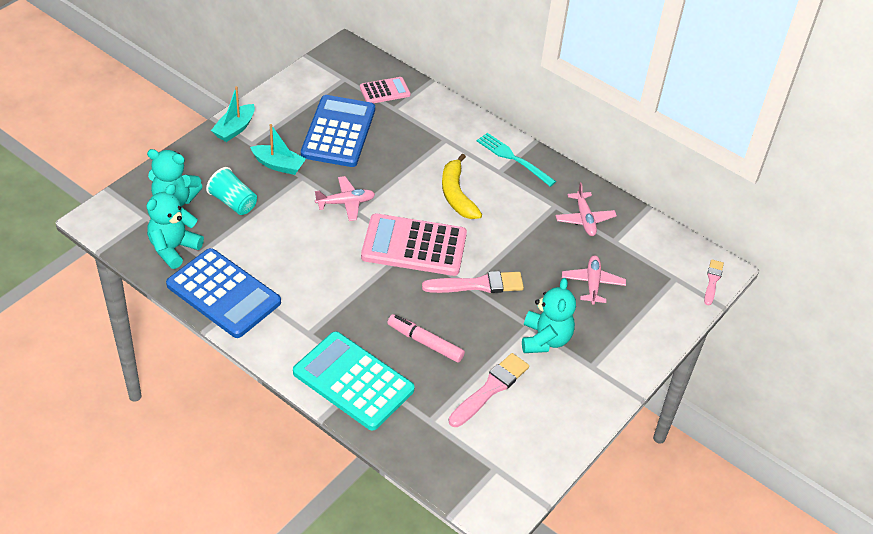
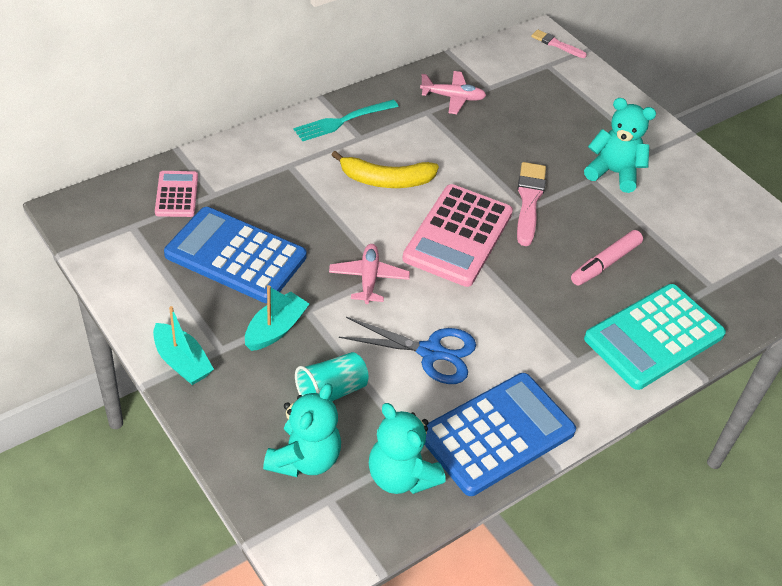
camera: 75 degrees left, 0 degrees up
(287, 247) = (430, 352): none -> blue scissors
(490, 389) = (673, 230): pink brush -> none
(592, 283) = (544, 119): pink plane -> none

